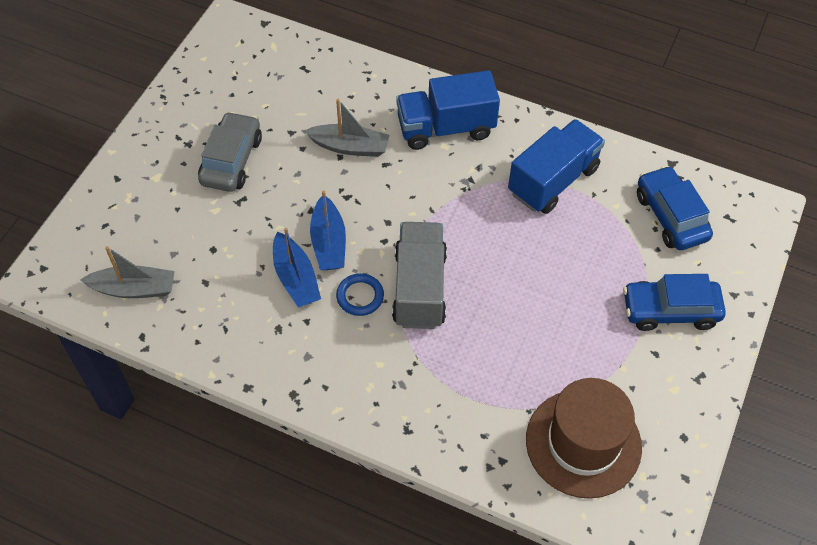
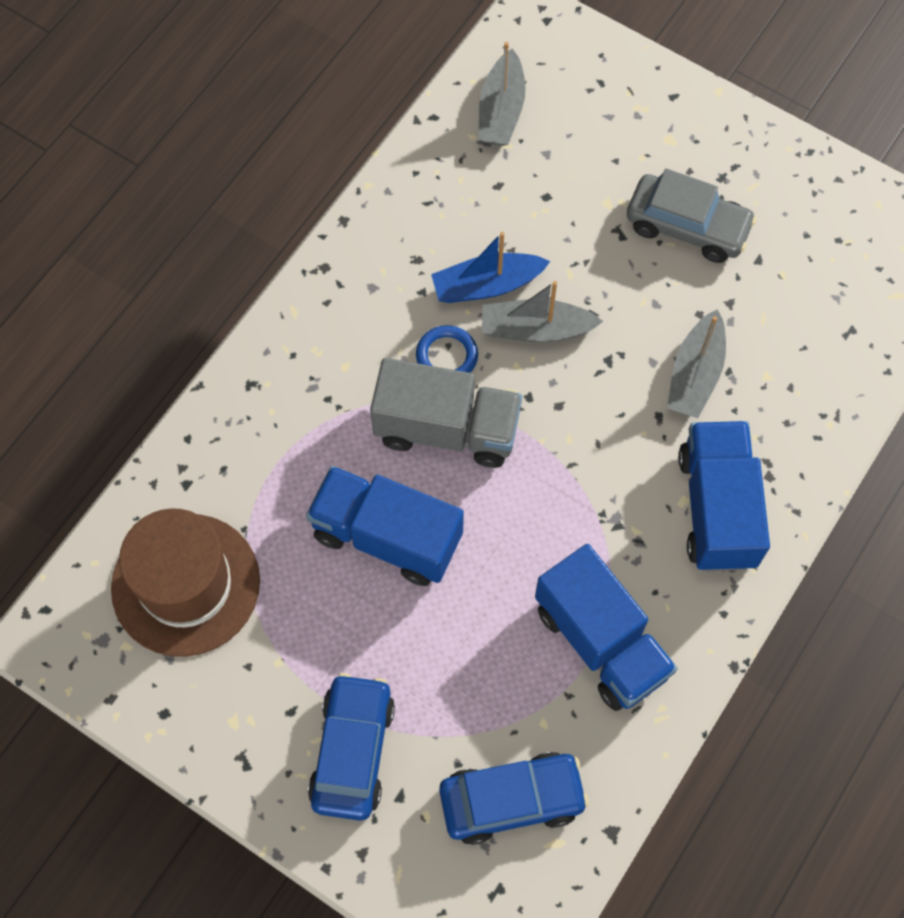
camera: 100 degrees right, 10 degrees up
(328, 242) = (536, 329): blue boat -> grey boat
(511, 314) = (387, 536): none -> blue truck

